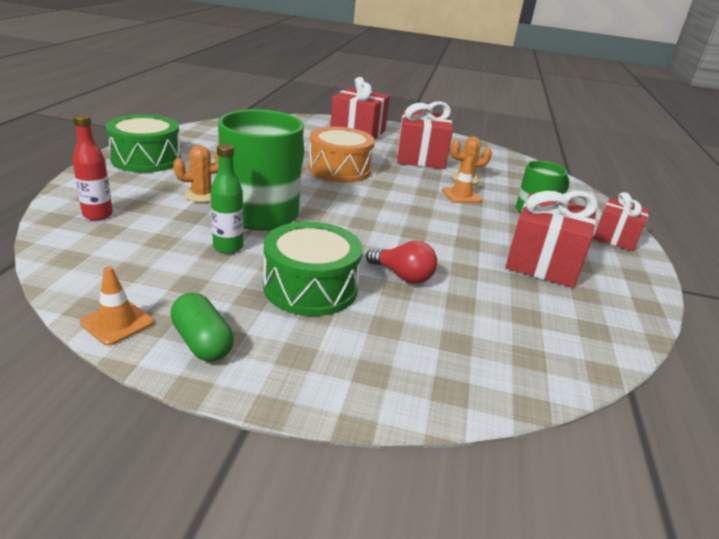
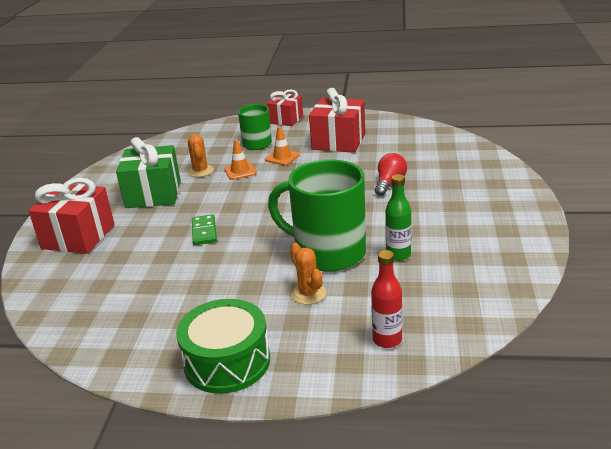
camera: 90 degrees left, 0 degrees up
(117, 323) = (525, 271): orange traffic cone -> orange traffic cone (282, 157)
(202, 342) = (516, 236): green capsule -> none
(310, 287) = (429, 212): green drum -> none
(339, 169) = (204, 232): orange drum -> green domino
(420, 158) = (153, 194): red gift -> green gift

